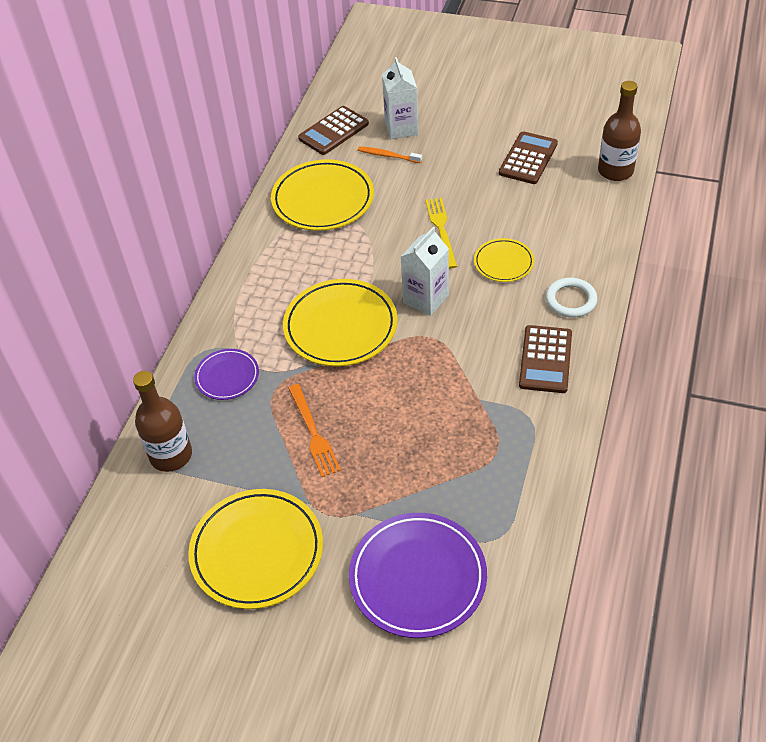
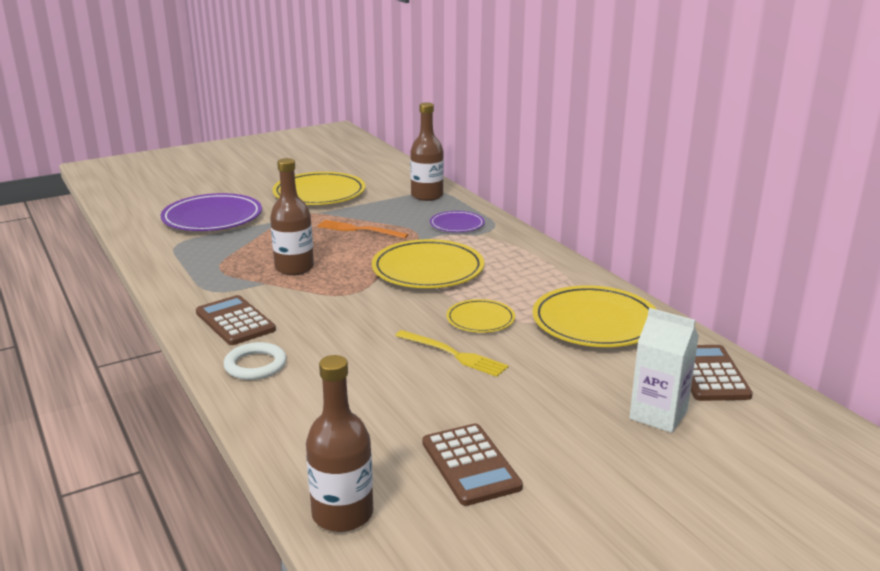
camera: 130 degrees right, 25 degrees down
(388, 156) = (616, 383): orange toothbrush -> none
(425, 299) = (389, 309): white carton -> none
(434, 406) = (294, 268): none -> brown bottle
(503, 263) = (357, 360): yellow plate -> yellow plate (480, 319)

